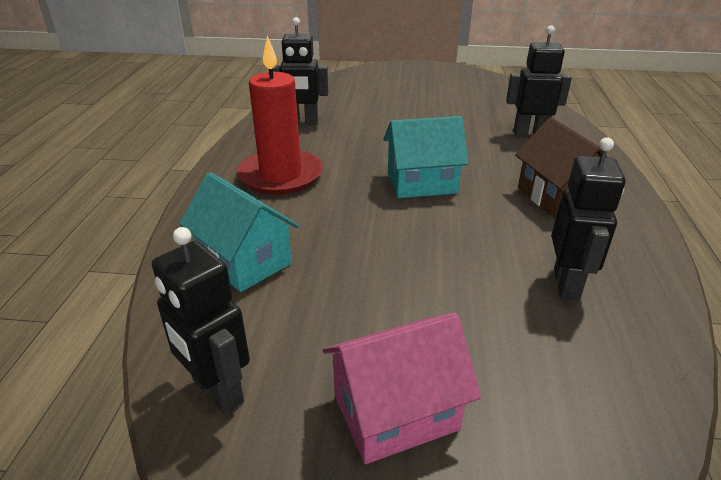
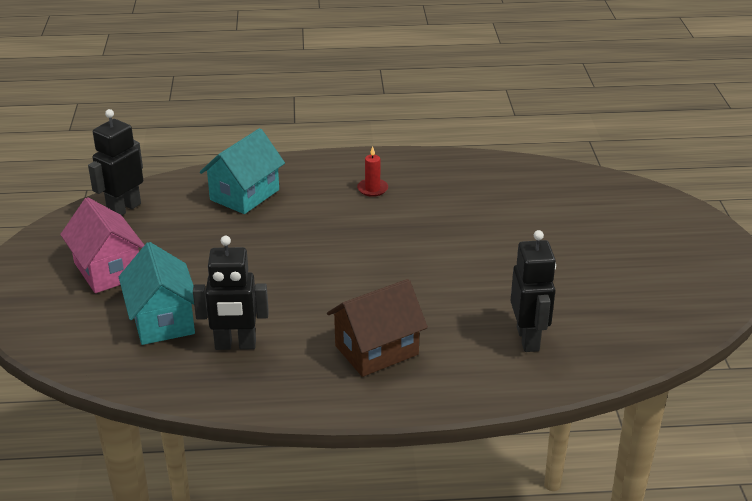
camera: 80 degrees right, 0 degrees up
(281, 176) = (372, 189): red candle -> red candle, size x0.40
(302, 123) = (488, 183): black robot -> none
(421, 183) = (382, 265): turquoise house -> turquoise house (163, 320)

